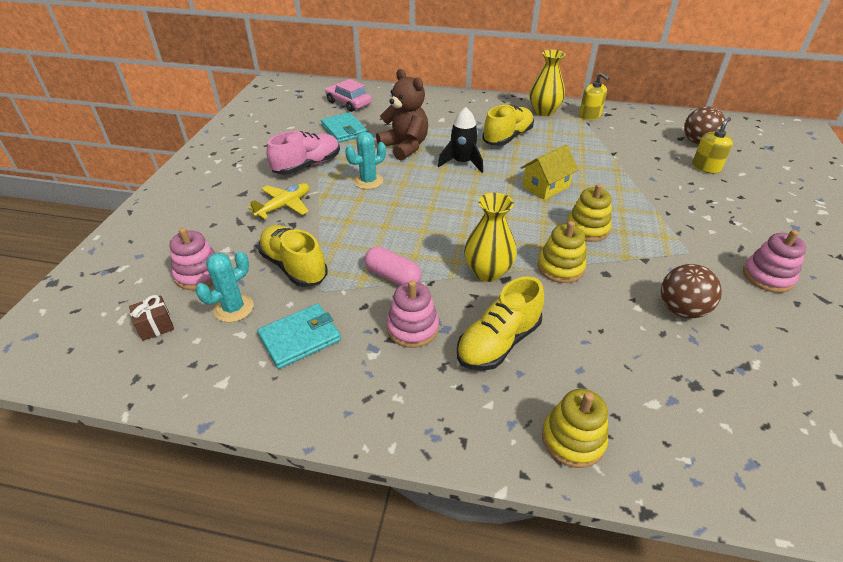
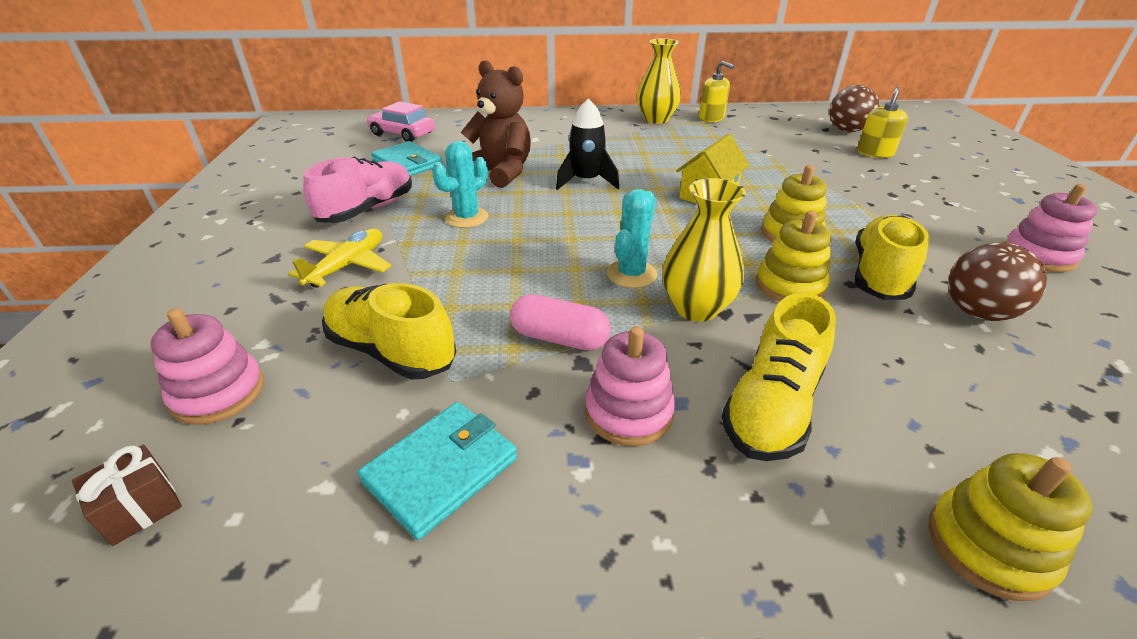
camera: 15 degrees left, 5 degrees down
(234, 308) = (299, 441): turquoise cactus -> turquoise cactus (631, 274)
(507, 137) = (628, 149): yellow shoe -> yellow shoe (879, 275)

